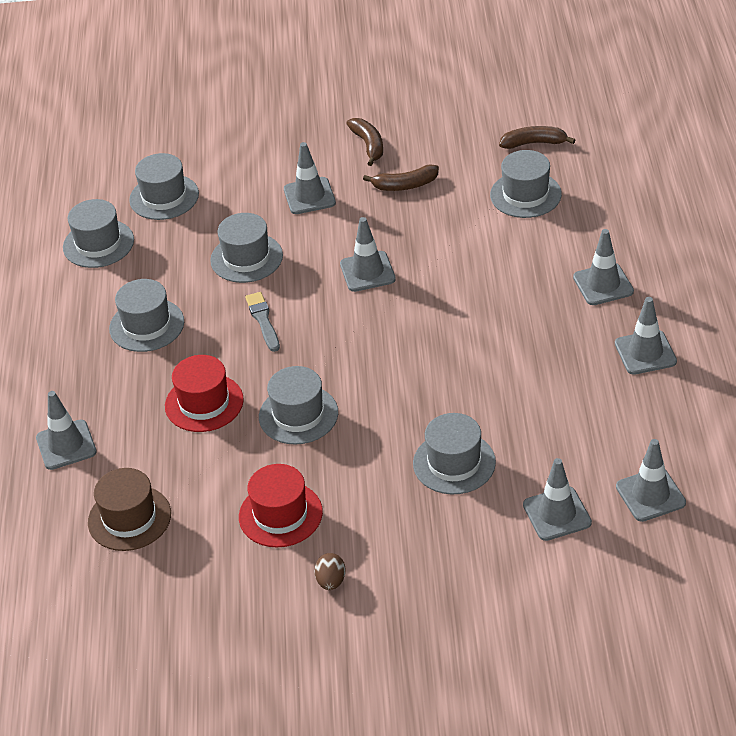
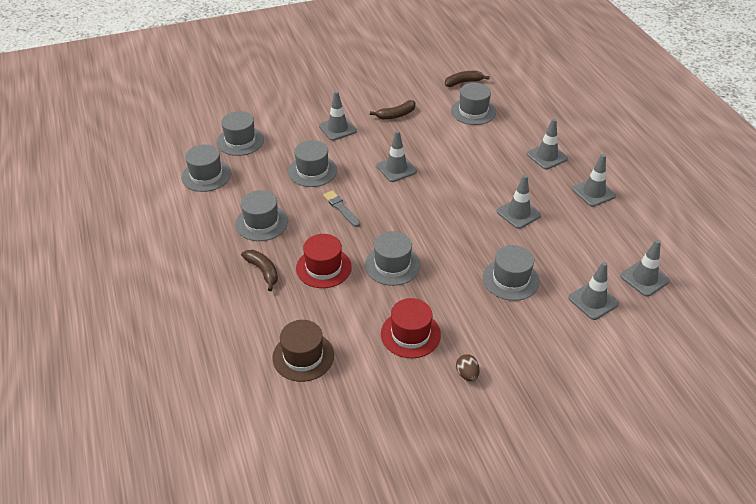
camera: 20 degrees left, 0 degrees up
(66, 445) = (235, 312): grey traffic cone -> grey traffic cone (518, 213)
(368, 145) = (362, 95): brown banana -> brown banana (263, 271)

